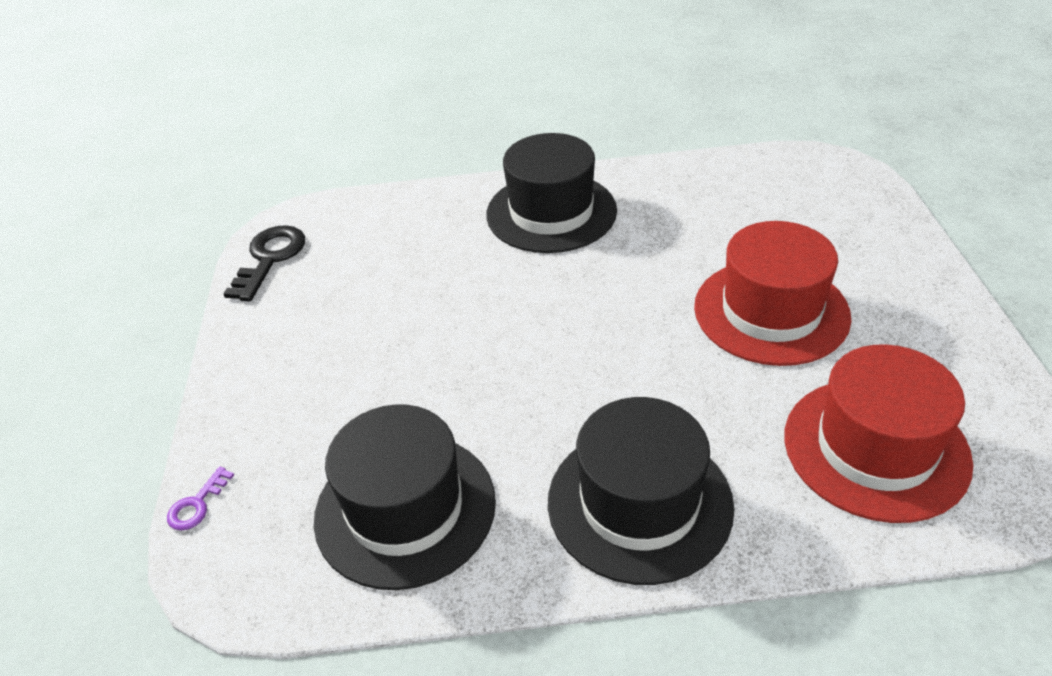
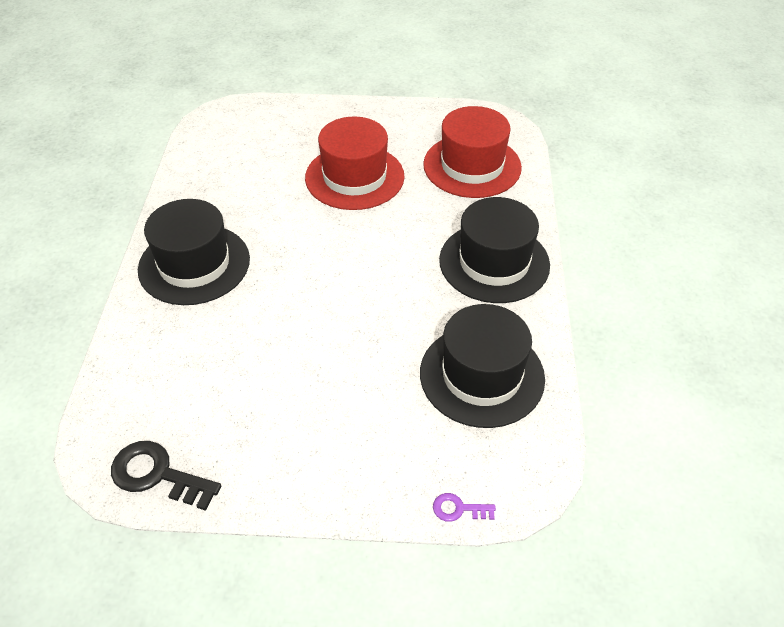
camera: 85 degrees left, 5 degrees up
(197, 505) = (458, 509): purple key -> purple key turned 150 degrees clockwise

